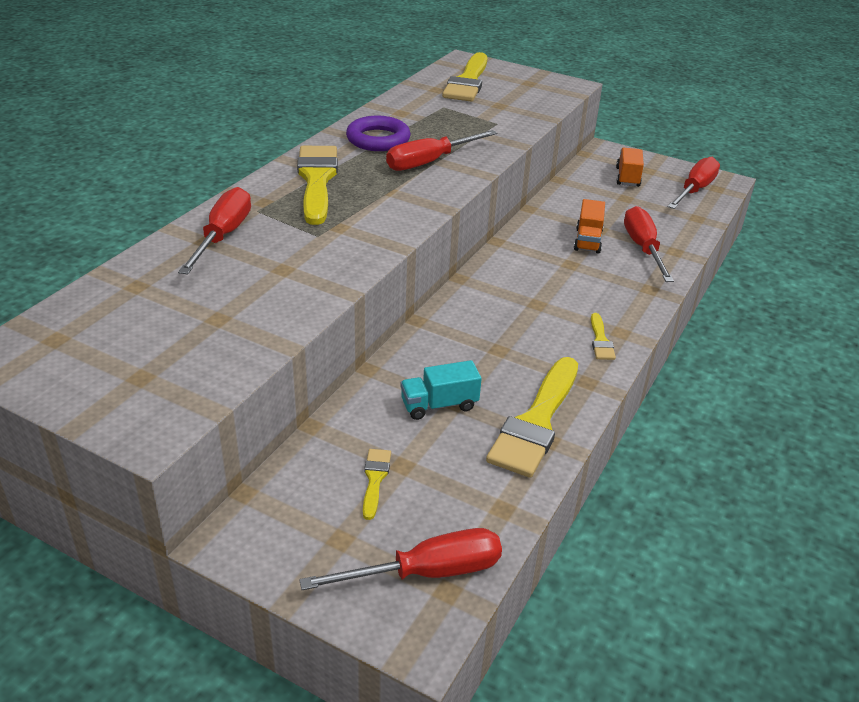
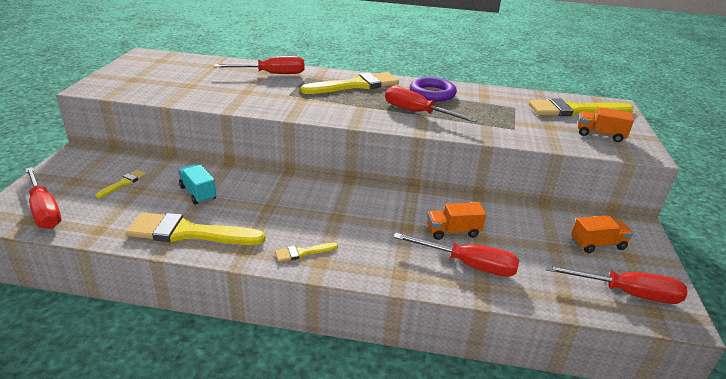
camera: 70 degrees right, 5 degrees down
(375, 479) = (124, 183): yellow brush -> yellow brush turned 45 degrees counterclockwise
(529, 90) = (600, 135): none -> orange truck
(643, 248) = (468, 264): red screwdriver -> red screwdriver turned 45 degrees clockwise

